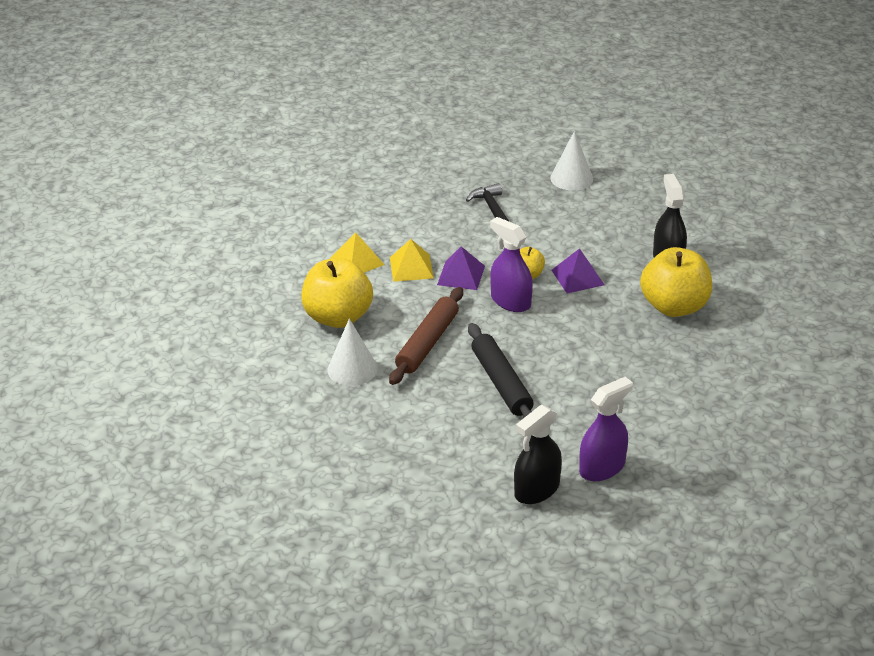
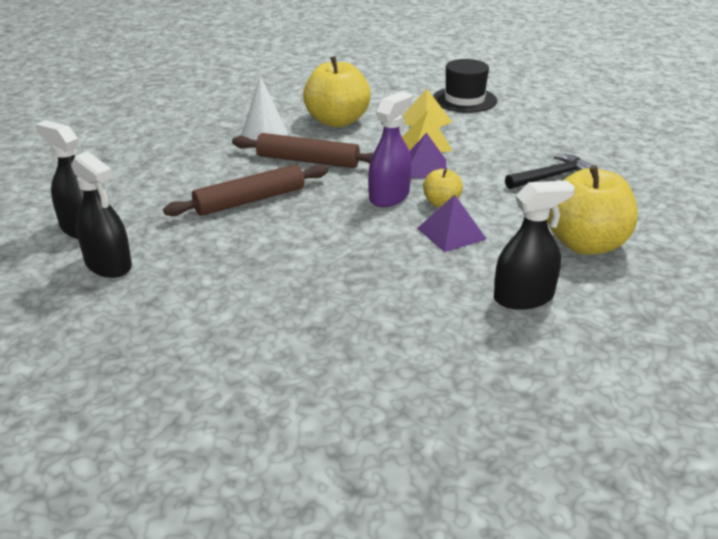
camera: 80 degrees right, 5 degrees down
(312, 229) = (464, 100): none -> black hat
(501, 383) = (250, 200): black rolling pin -> brown rolling pin
(571, 178) = (660, 219): white cone -> none
(602, 467) = (108, 265): purple spray bottle -> black spray bottle
(674, 306) = (418, 305): yellow apple -> yellow apple (585, 244)

